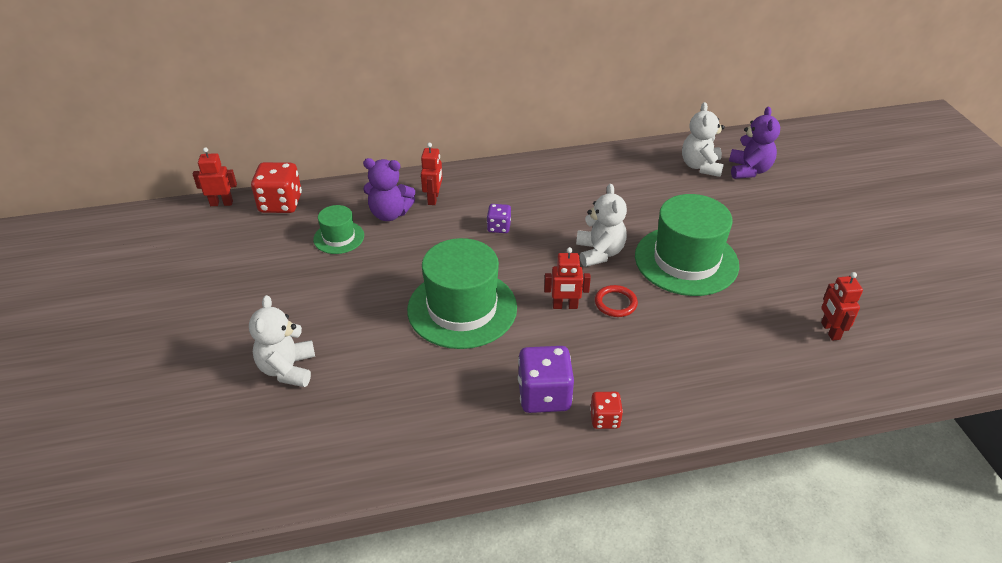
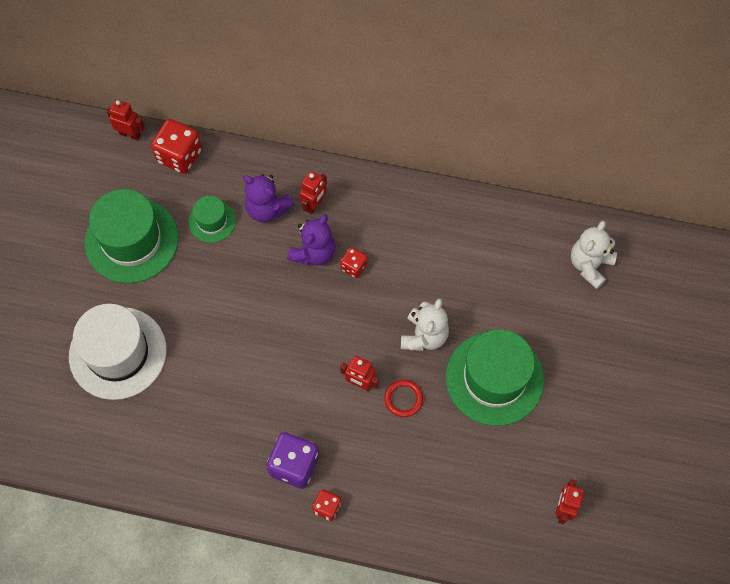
camera: 25 degrees right, 25 degrees up
(287, 369) = (118, 353): white teddy bear -> white hat
(462, 308) = (276, 349): green hat -> green hat (131, 240)
(499, 227) = (353, 267): purple dice -> red dice
(749, 170) = (634, 290): purple teddy bear -> purple teddy bear (313, 252)

